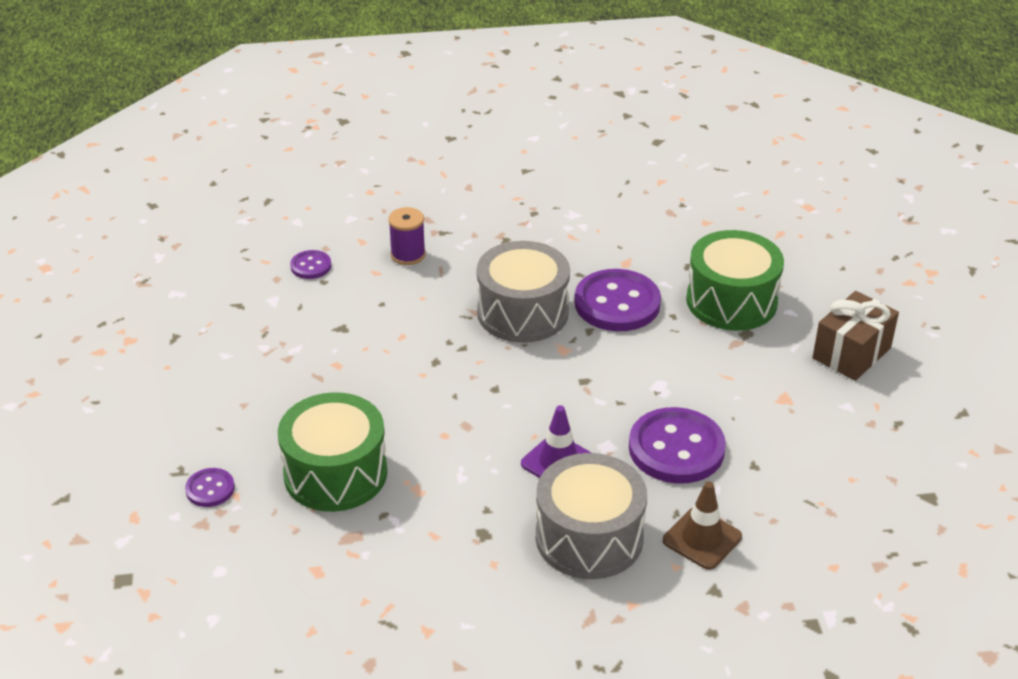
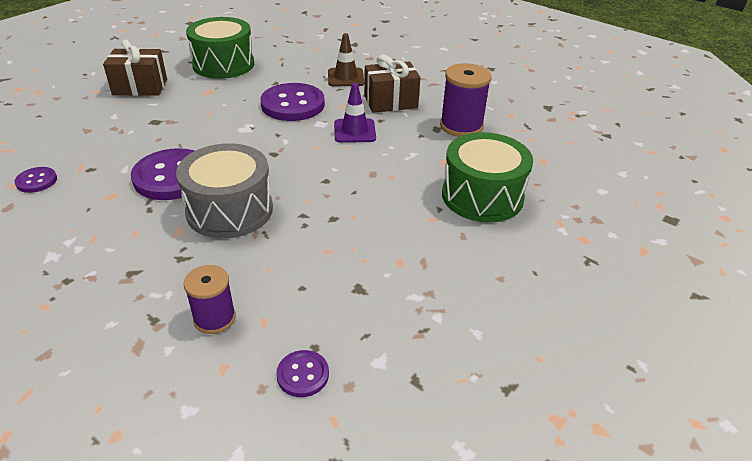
camera: 135 degrees left, 0 degrees up
(210, 489) = (575, 235): purple button -> purple button (36, 181)
(461, 559) = (461, 126): none -> purple spool
(589, 537) = (390, 102): grey drum -> brown gift
(731, 301) = (122, 137): green drum -> green drum (223, 64)

